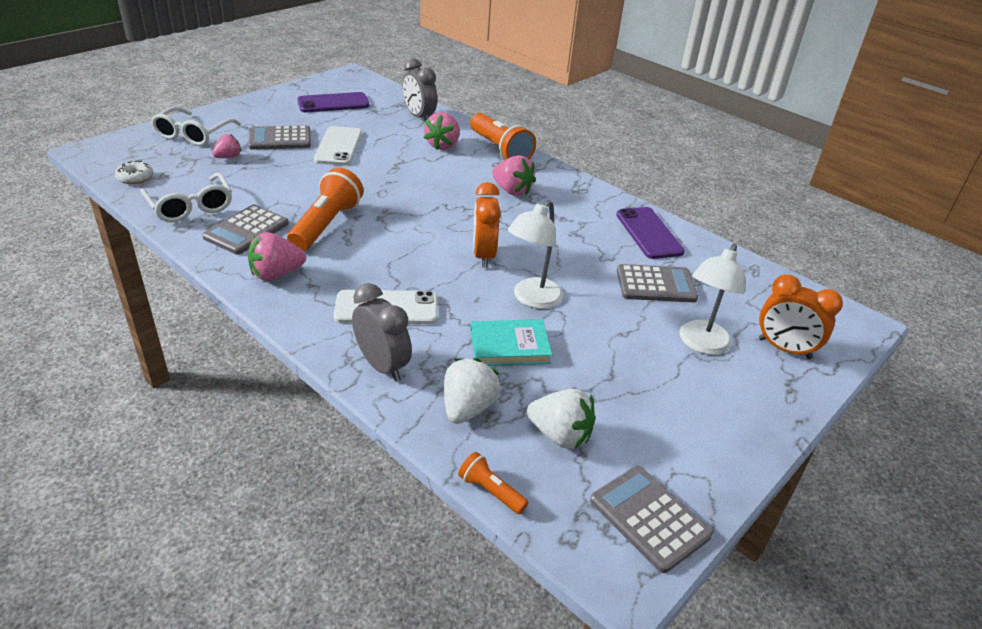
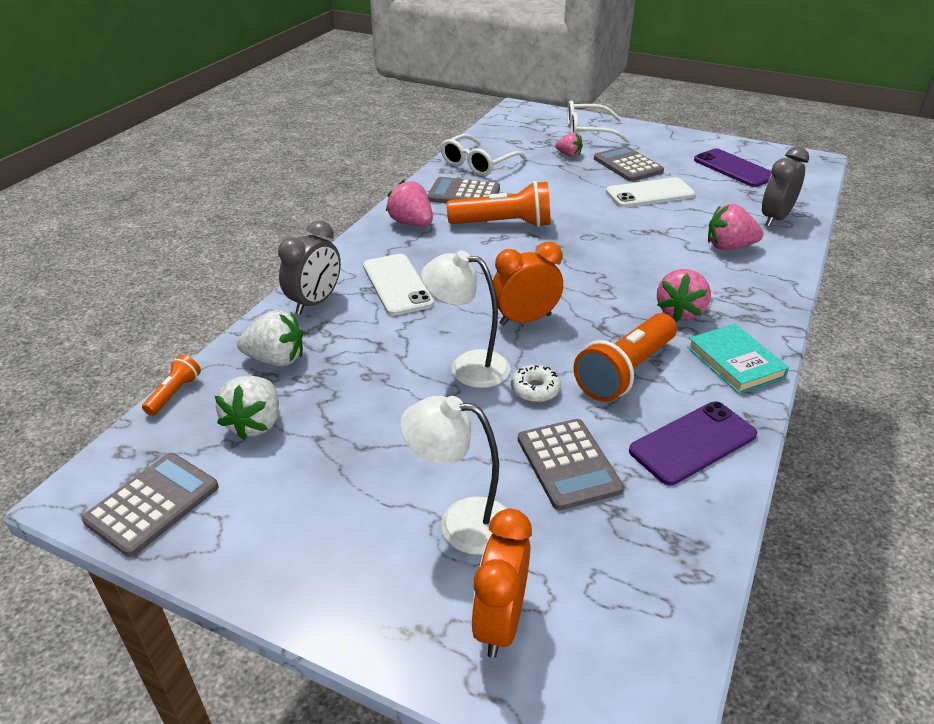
camera: 75 degrees right, 0 degrees up
(135, 177) = (498, 133): white donut -> white donut (535, 389)
(500, 150) = (769, 285): orange flashlight -> orange flashlight (625, 372)
(509, 346) = (377, 367): turquoise book -> turquoise book (735, 362)

